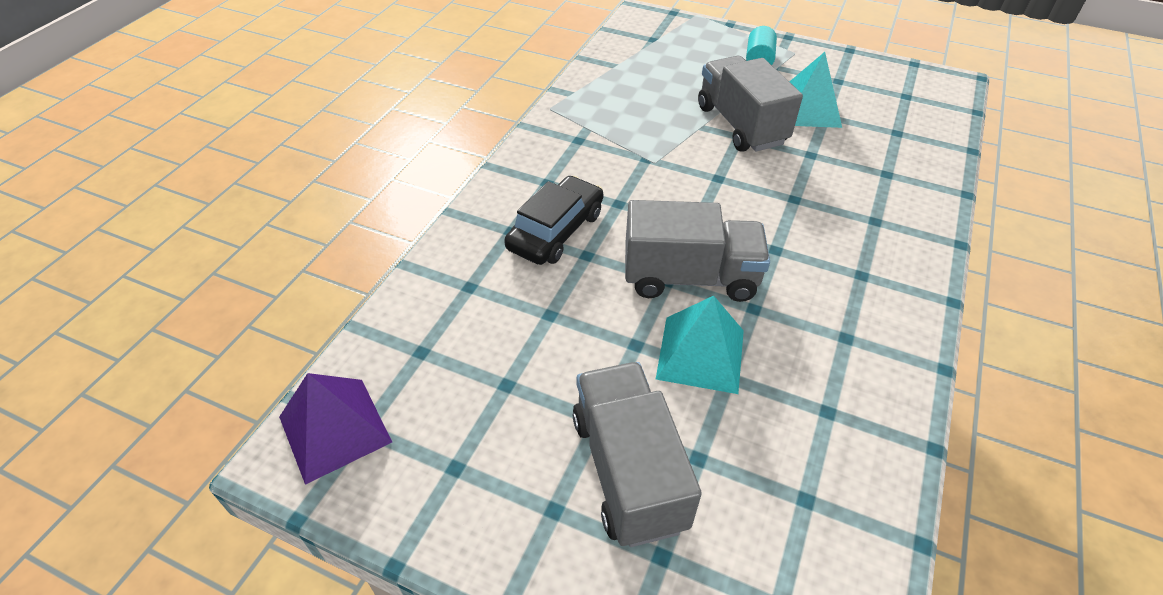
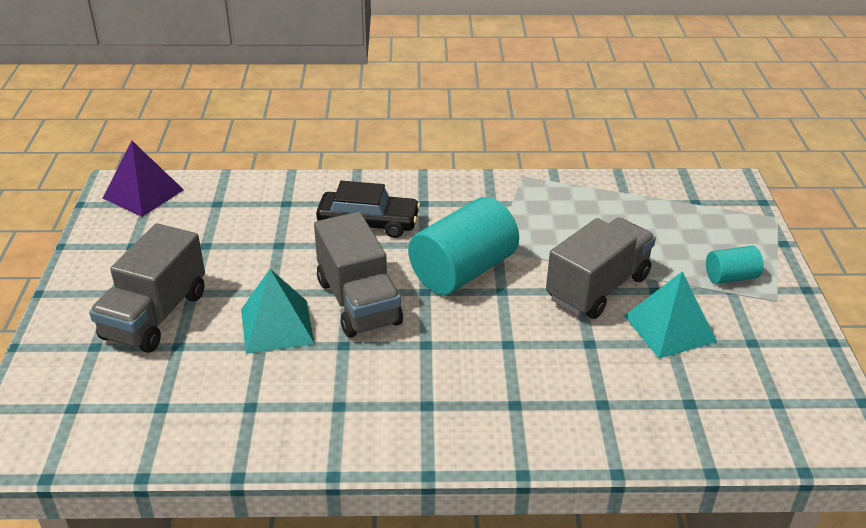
camera: 65 degrees right, 10 degrees down
(628, 470) = (155, 316): grey truck -> grey truck turned 150 degrees clockwise
(676, 191) = (463, 271): none -> turquoise cylinder

